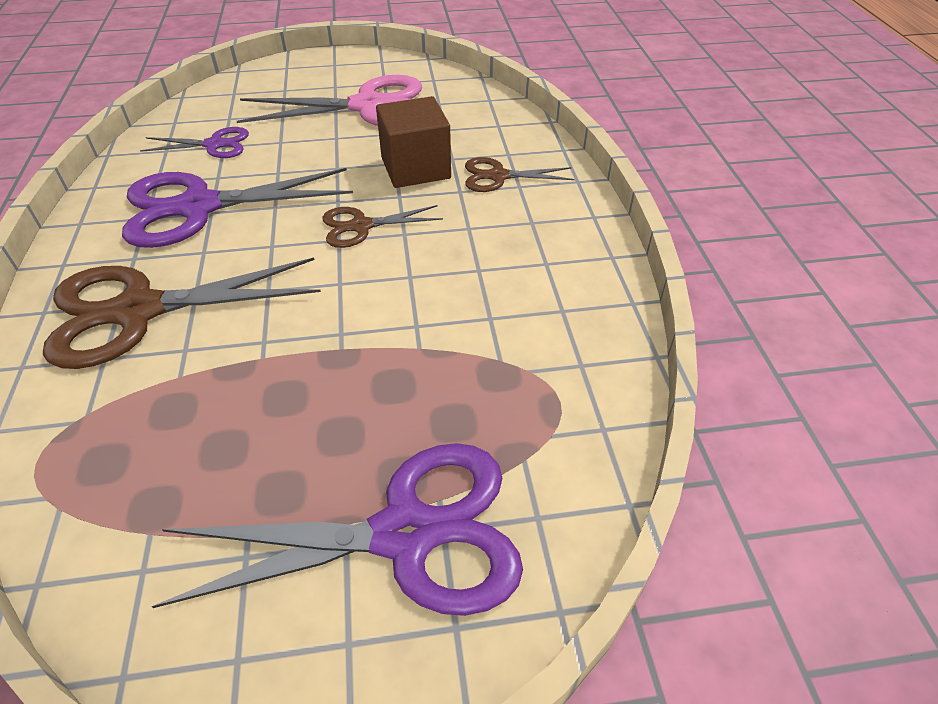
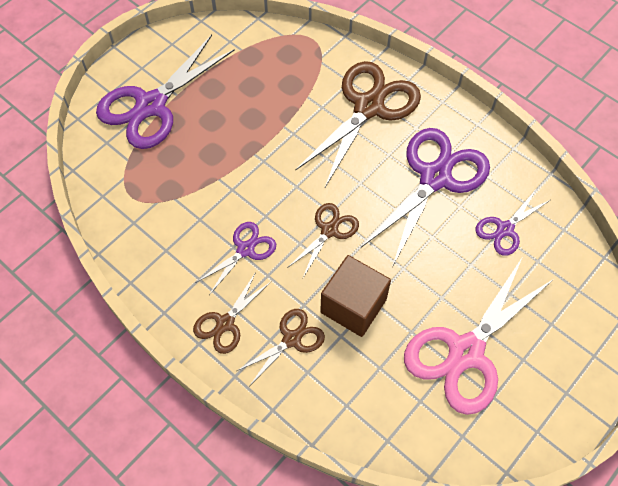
camera: 140 degrees right, 15 degrees up
(467, 259) = (245, 249): none -> purple scissors
(551, 216) = (225, 323): none -> brown scissors

